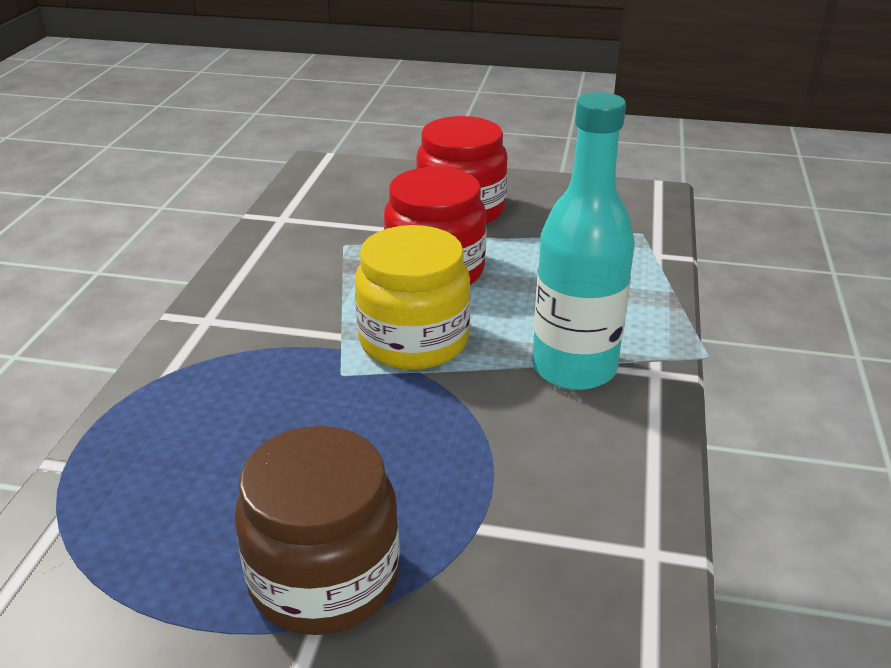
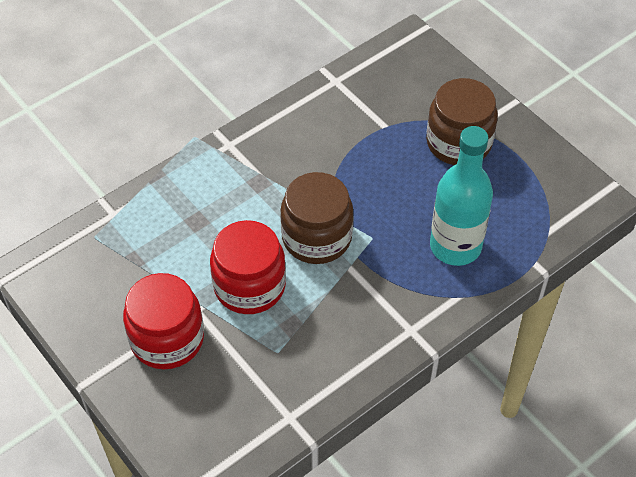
camera: 140 degrees left, 20 degrees up
(413, 341) = (316, 237): yellow jar -> brown jar
(574, 368) = (262, 170): turquoise bottle -> turquoise bottle (455, 246)

